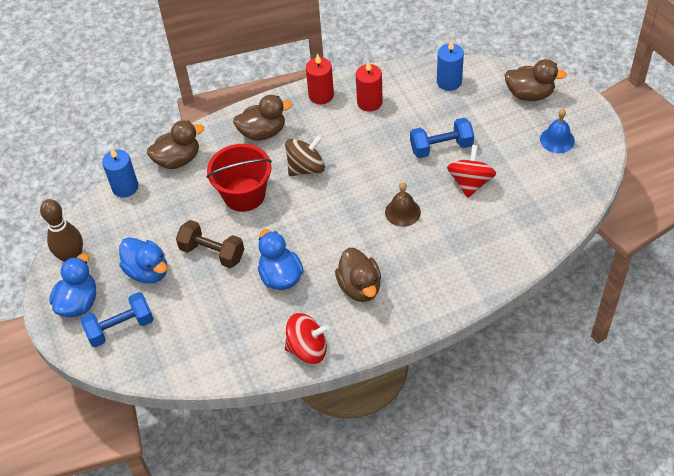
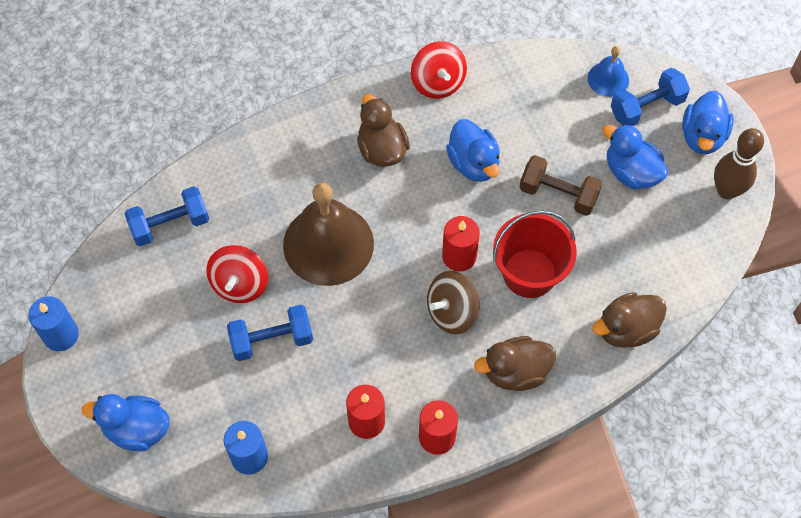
camera: 175 degrees right, 10 degrees up
(125, 187) = (687, 288): blue candle -> blue candle (61, 335)
(298, 205) = (459, 256): none -> red candle
(307, 349) = (438, 82): red spinning top -> red spinning top turned 105 degrees counterclockwise
(402, 212) = (328, 244): brown bell -> brown bell, size x2.05
(529, 94) = (137, 429): brown duck -> blue duck
(534, 224) = (170, 225): none -> blue dumbbell
(557, 140) = (116, 348): blue bell -> blue bell (608, 79)

